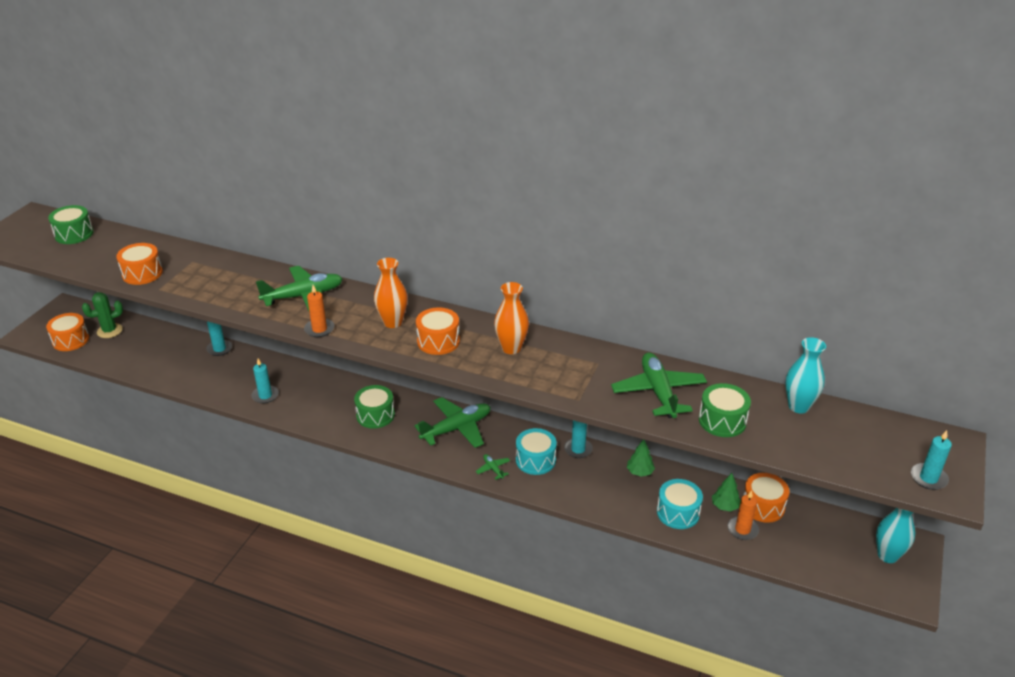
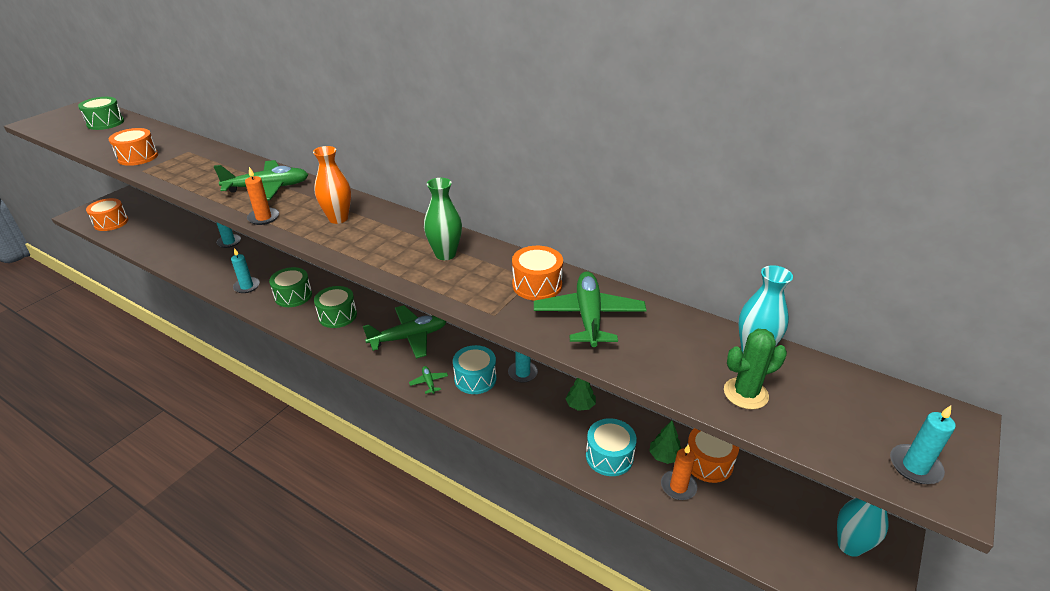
camera: 10 degrees right, 0 degrees up
(109, 331) = (147, 218): green cactus -> green cactus (745, 393)
(438, 341) = (373, 240): orange drum -> orange drum (537, 285)
(511, 348) = (445, 254): orange vase -> green vase
(722, 421) = (654, 358): green drum -> green drum (293, 296)

